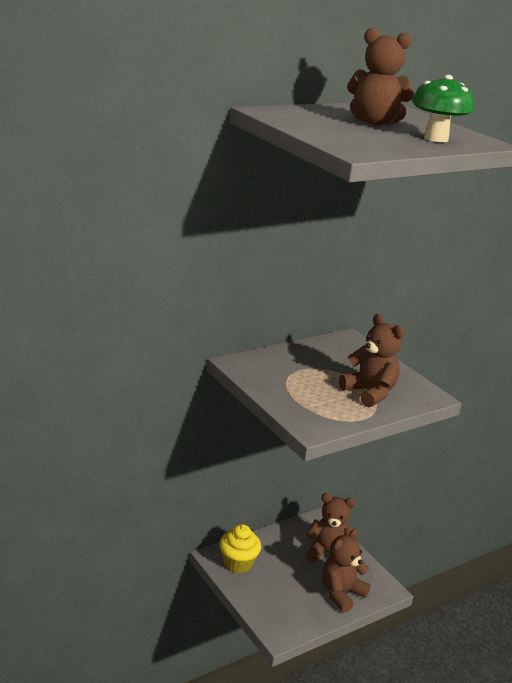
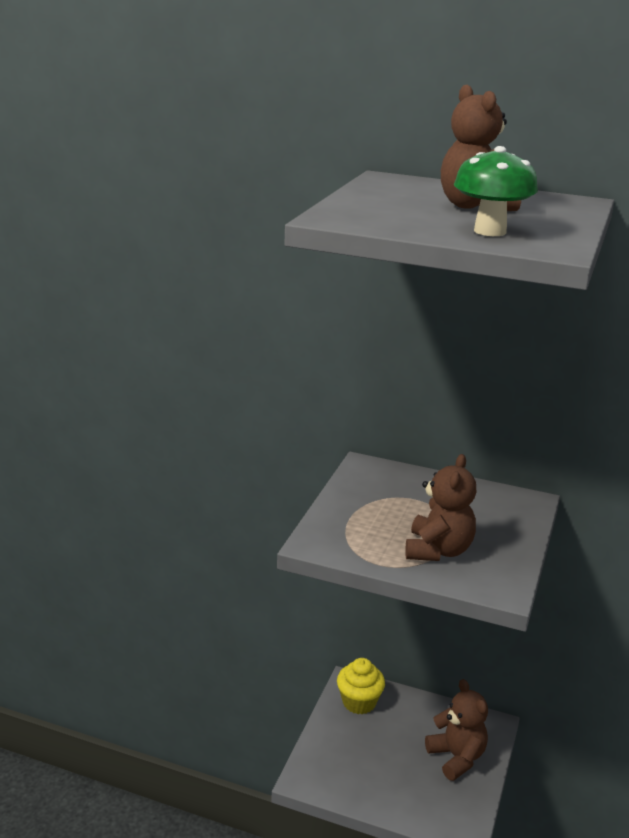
camera: 55 degrees right, 0 degrees up
(341, 593) = (411, 797): brown teddy bear -> none

